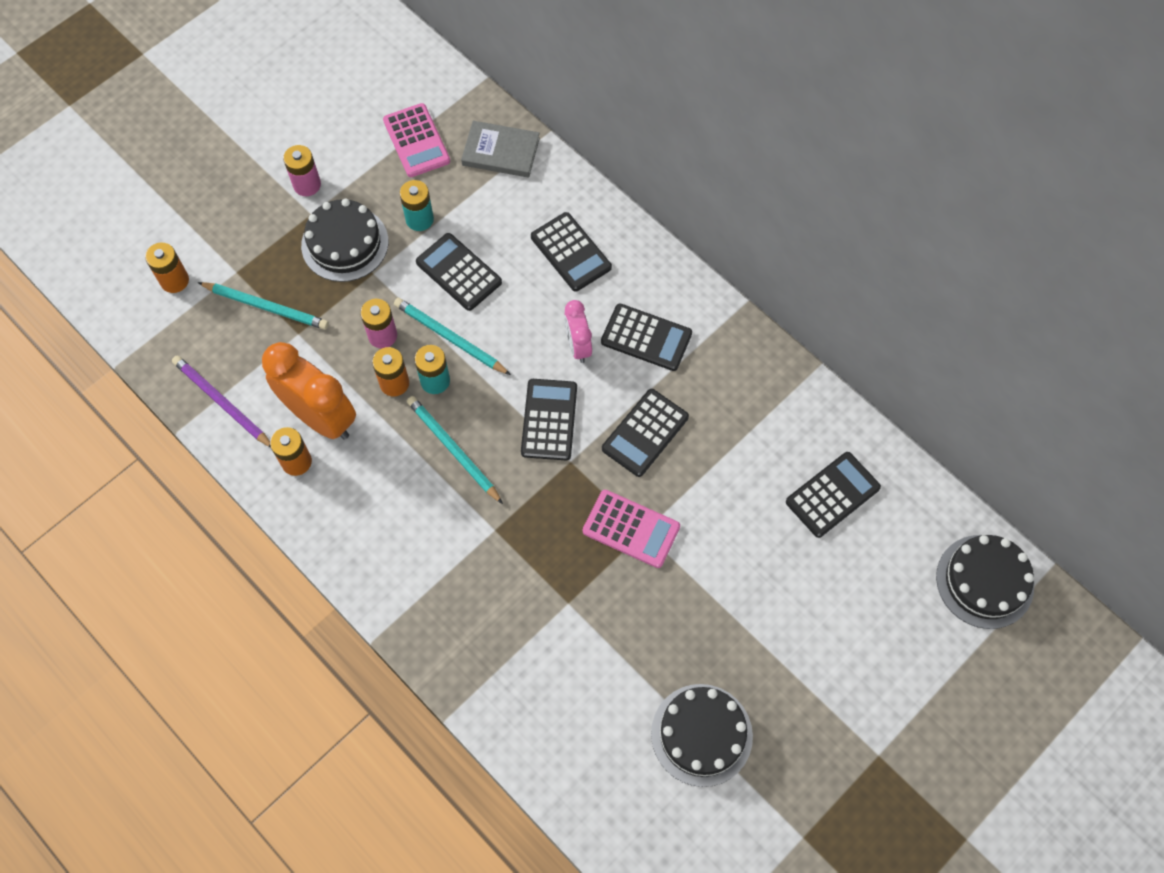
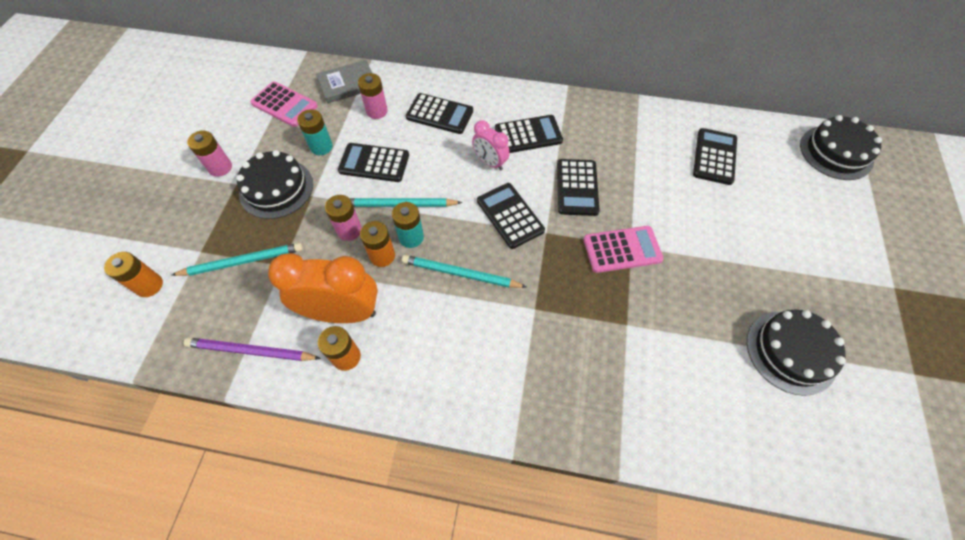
camera: 35 degrees left, 5 degrees down
(506, 207) = (377, 111): none -> pink battery

